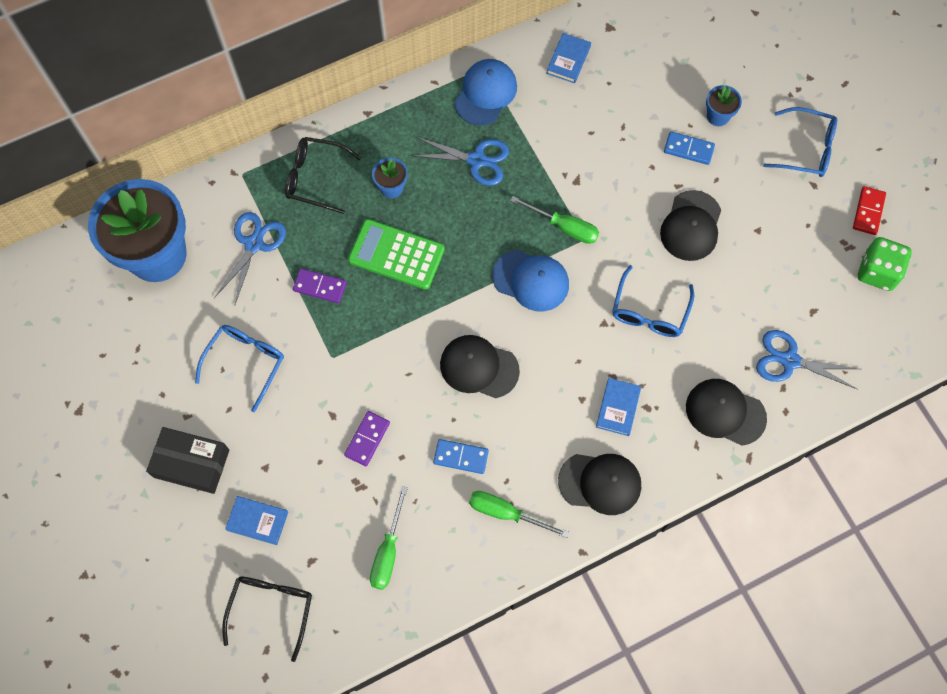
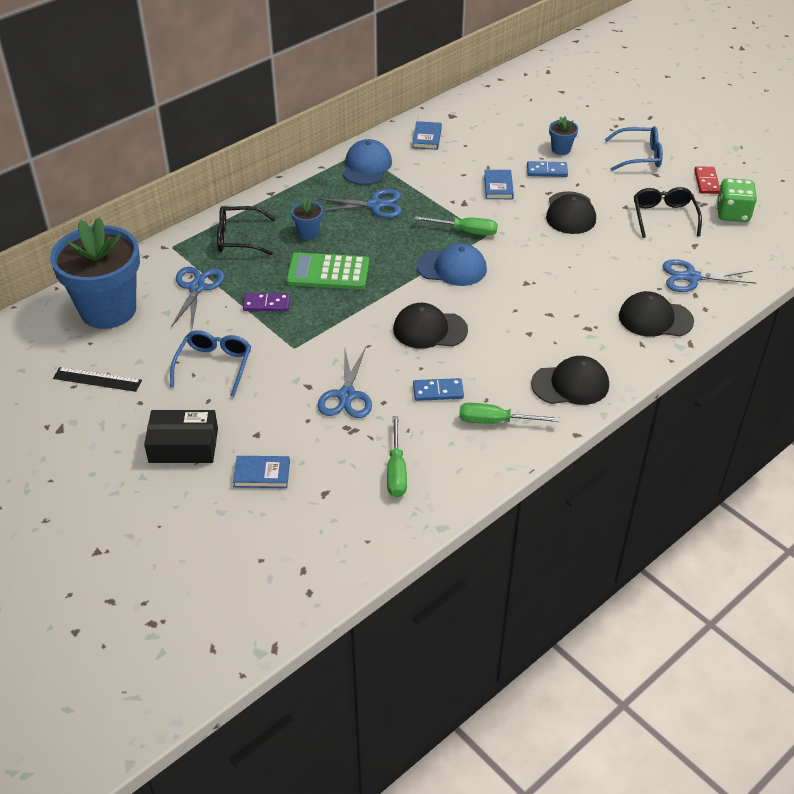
camera: 15 degrees left, 25 degrees down
(127, 352) = (97, 379): none -> black ruler
(271, 609) = (298, 537): black glasses -> black glasses (664, 217)
(367, 439) = (347, 396): purple domino -> blue scissors
(618, 408) = (563, 333): blue book -> blue book (498, 187)
(649, 311) = (561, 269): blue glasses -> none

